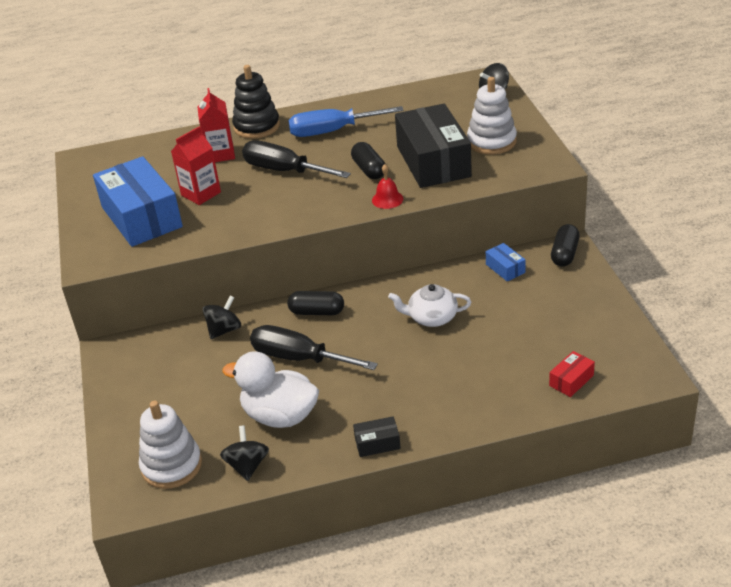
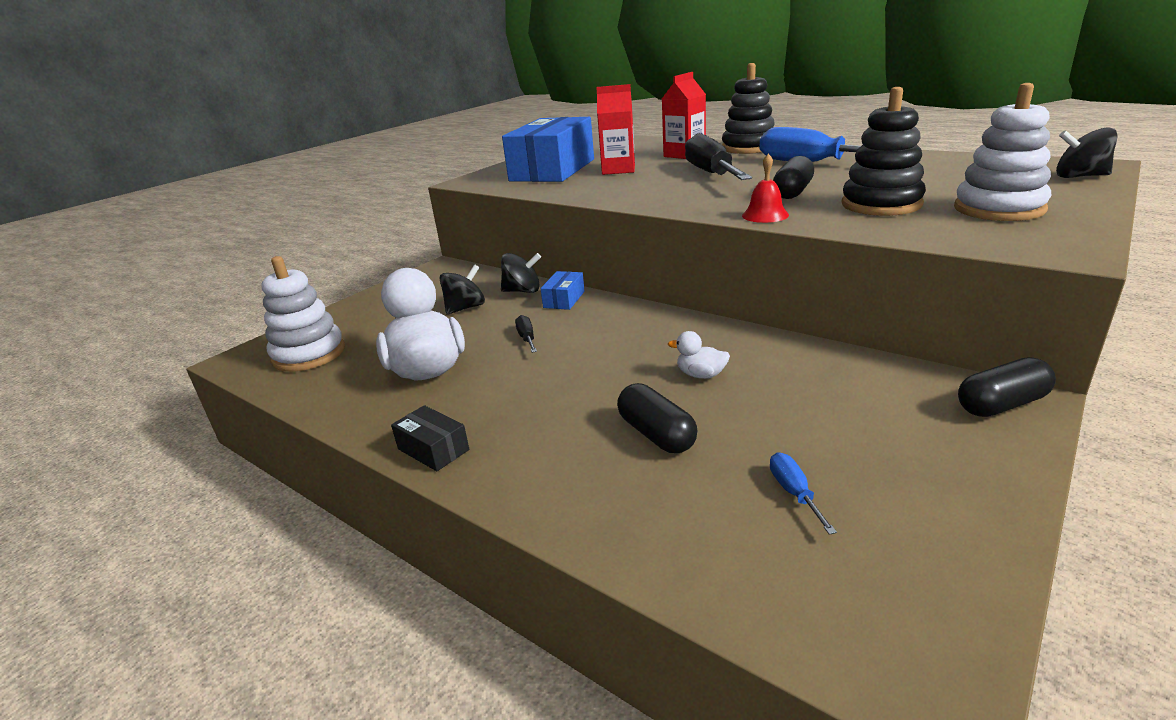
camera: 50 degrees right, 10 degrees down
(247, 466) = (333, 389): black spinning top -> black spinning top (465, 308)
(299, 358) = (527, 338): black screwdriver -> black screwdriver, size x0.42
(317, 312) = (608, 314): black capsule -> black capsule (656, 434)
(432, 317) = (701, 375): white teapot -> white duck
(433, 161) = (881, 204): black box -> black stacking toy
(505, 268) = (877, 376): blue box -> blue box (564, 299)
(548, 346) = (794, 493): none -> blue screwdriver
(571, 380) = (755, 562): red box -> none

